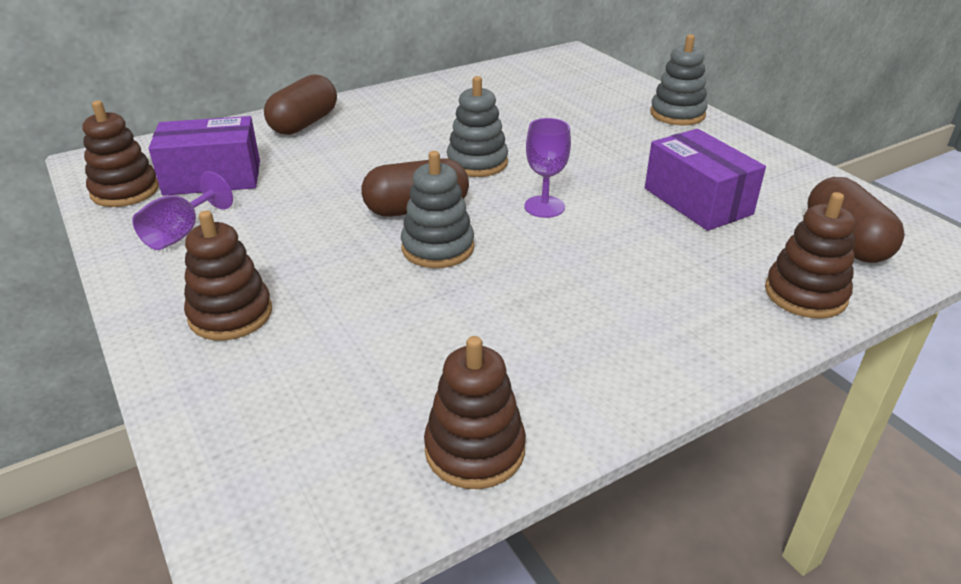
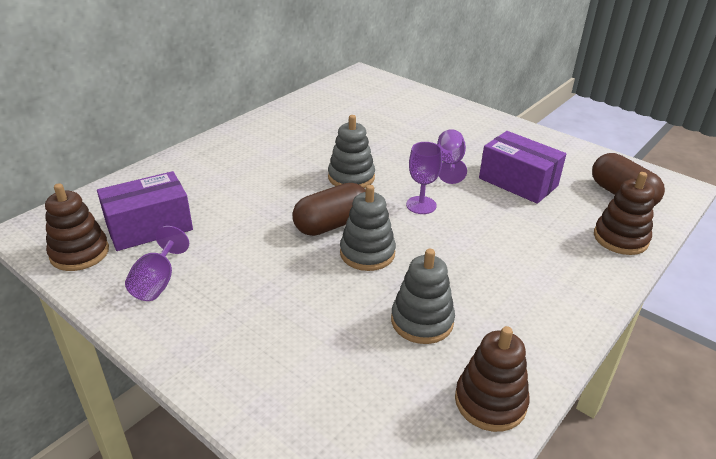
camera: 20 degrees left, 0 degrees up
(230, 314) = (247, 342): brown stacking toy -> none
(304, 123) = (193, 165): brown capsule -> none
(616, 166) = (449, 164): none -> purple goblet
(677, 114) = (465, 115): grey stacking toy -> grey stacking toy (422, 321)

